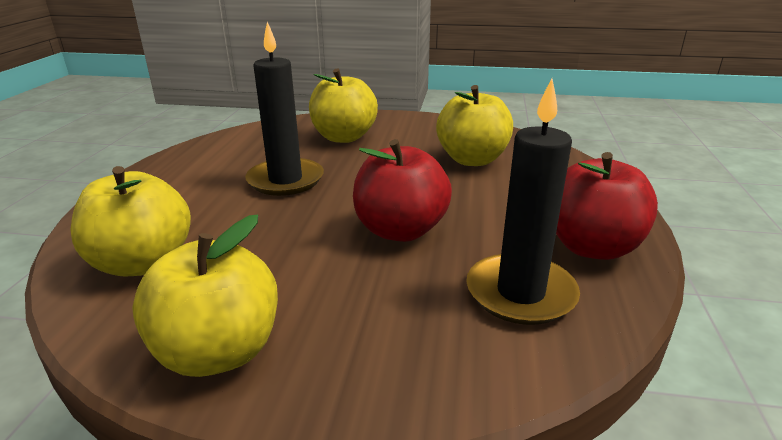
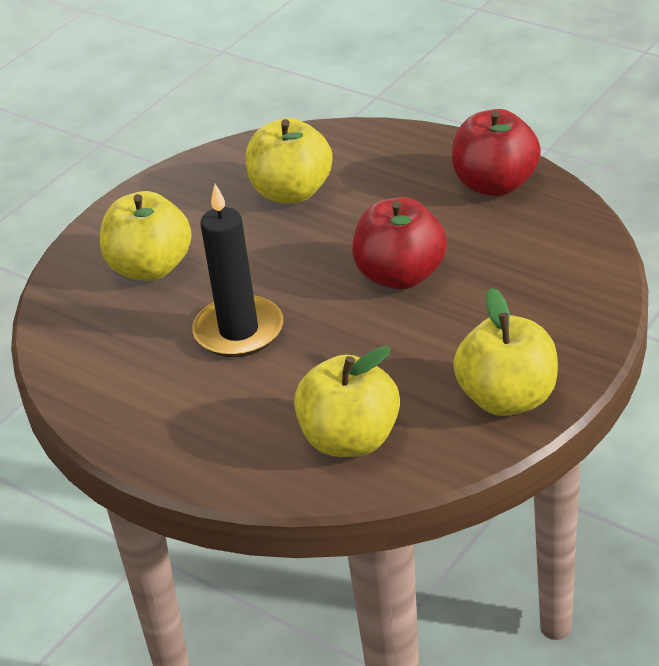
camera: 60 degrees left, 10 degrees up
(520, 293) = (529, 240): black candle -> none

